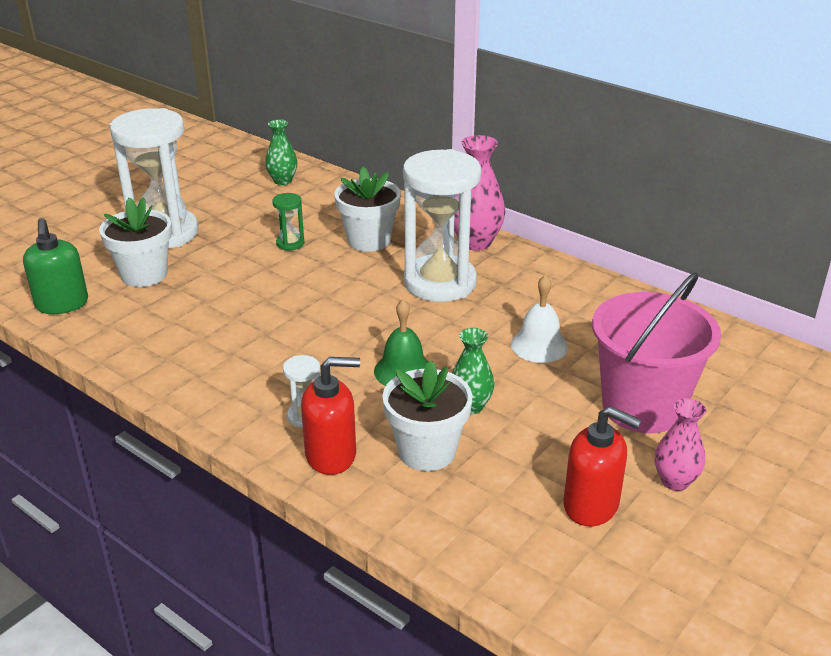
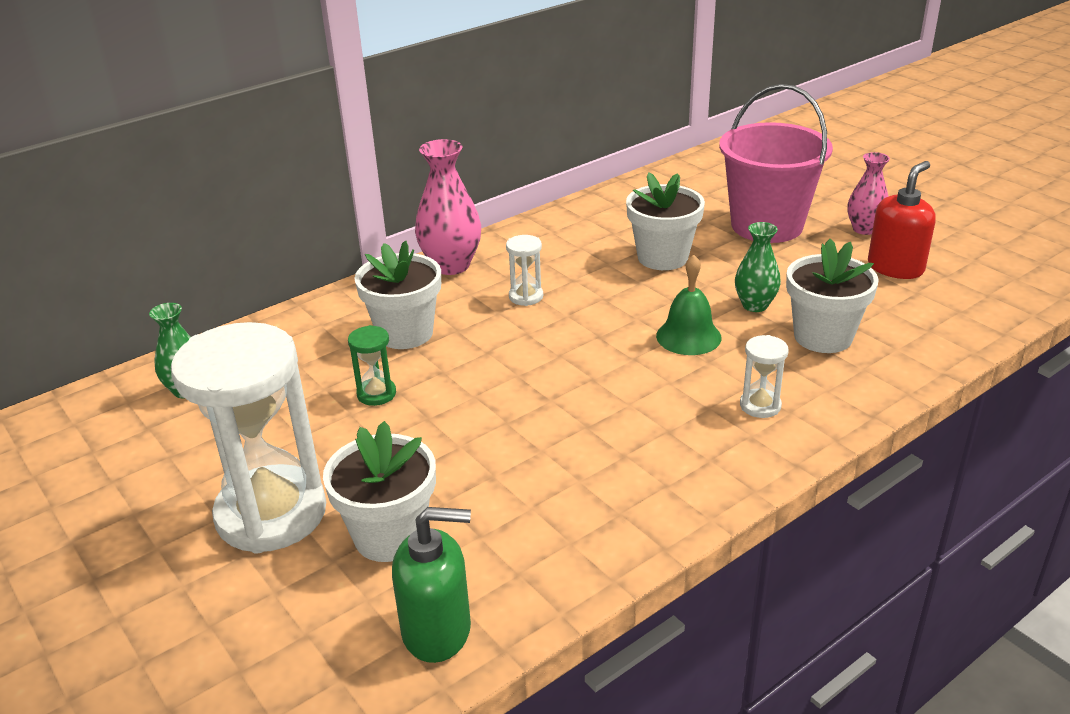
camera: 75 degrees left, 0 degrees up
(331, 455) = (827, 393): red soap dispenser -> none
(440, 283) = (526, 296): white hourglass -> white hourglass, size x0.41
(539, 345) = (662, 257): white bell -> white flower pot

